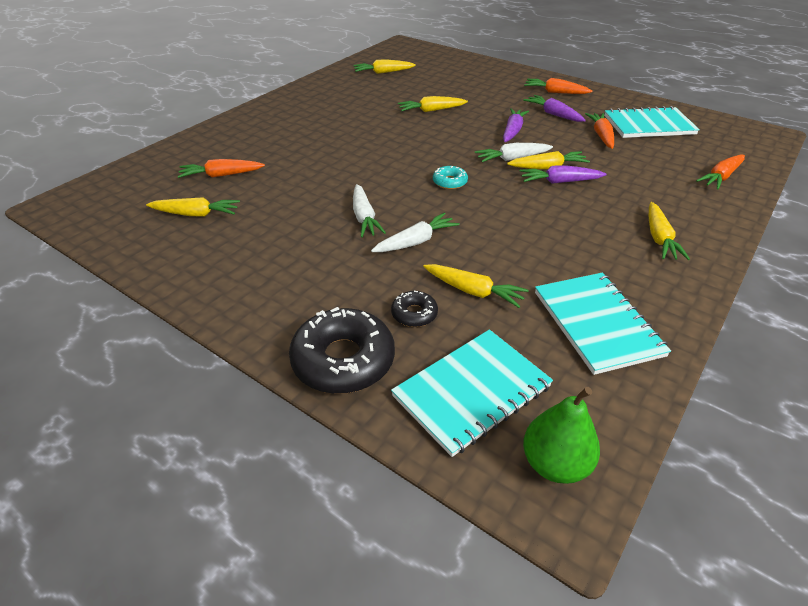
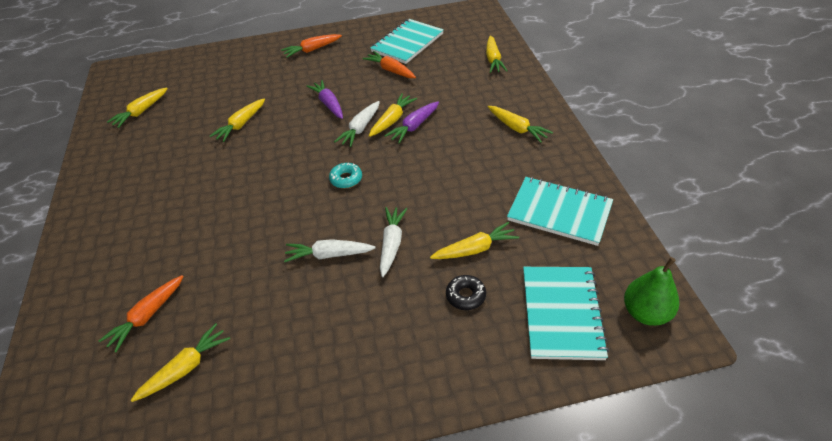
camera: 45 degrees left, 5 degrees up
(343, 360) = (473, 366): black donut -> none
(364, 217) = (329, 255): white carrot -> white carrot turned 150 degrees clockwise
(553, 114) = (337, 71): purple carrot -> none
(721, 177) = (493, 59): orange carrot -> yellow carrot

